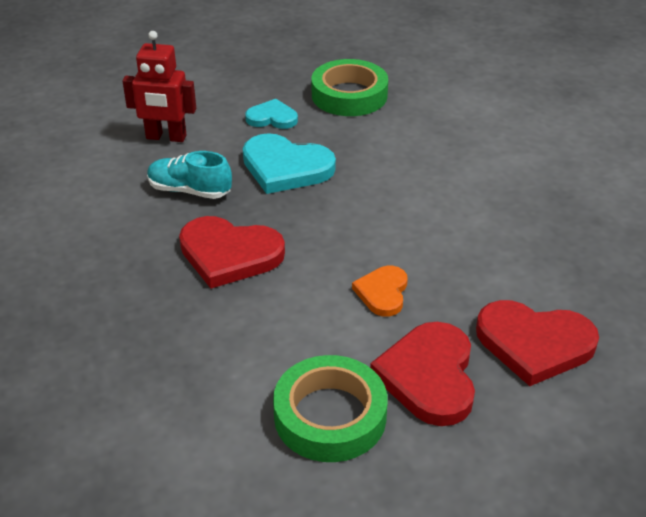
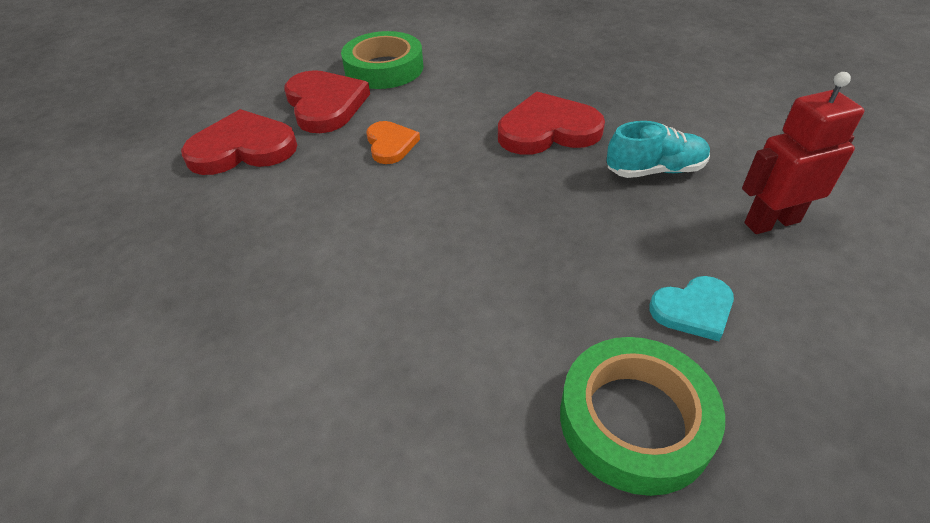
camera: 155 degrees right, 5 degrees up
(286, 167) = (590, 235): turquoise heart -> none

